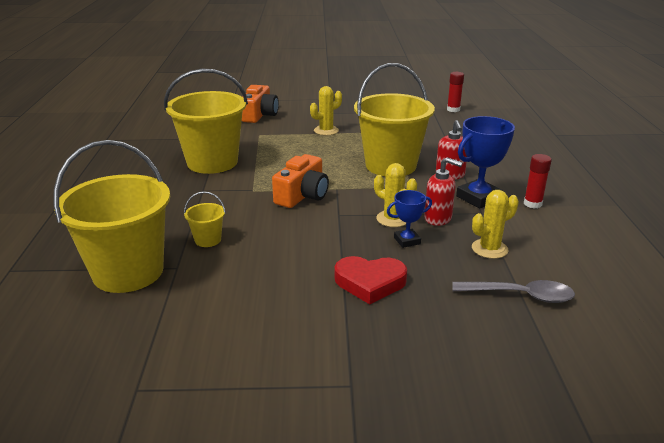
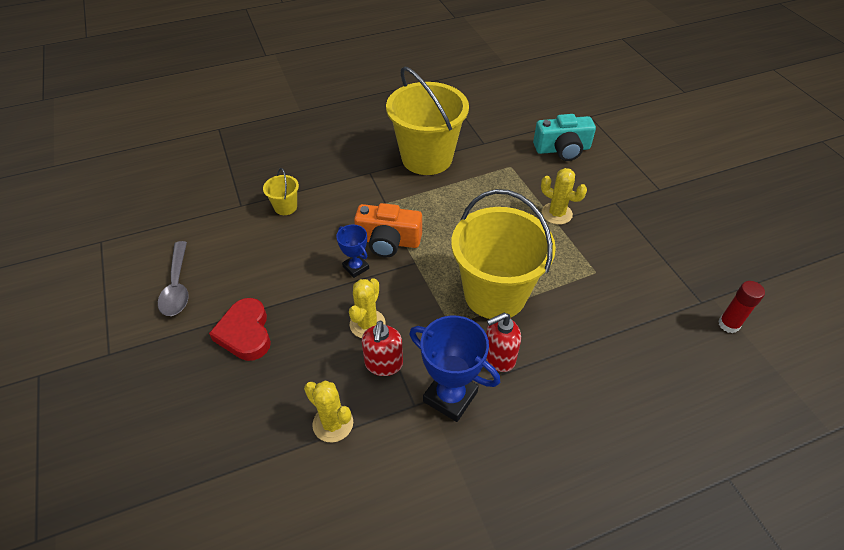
camera: 70 degrees right, 20 degrees up
(128, 272) = (228, 183): yellow bucket -> none
(259, 115) = (562, 149): orange camera -> turquoise camera
(407, 241) = (327, 345): blue trophy -> blue trophy (356, 267)
(520, 295) = (248, 463): grey spoon -> grey spoon (177, 286)
(532, 204) = (460, 460): red glue stick -> none

